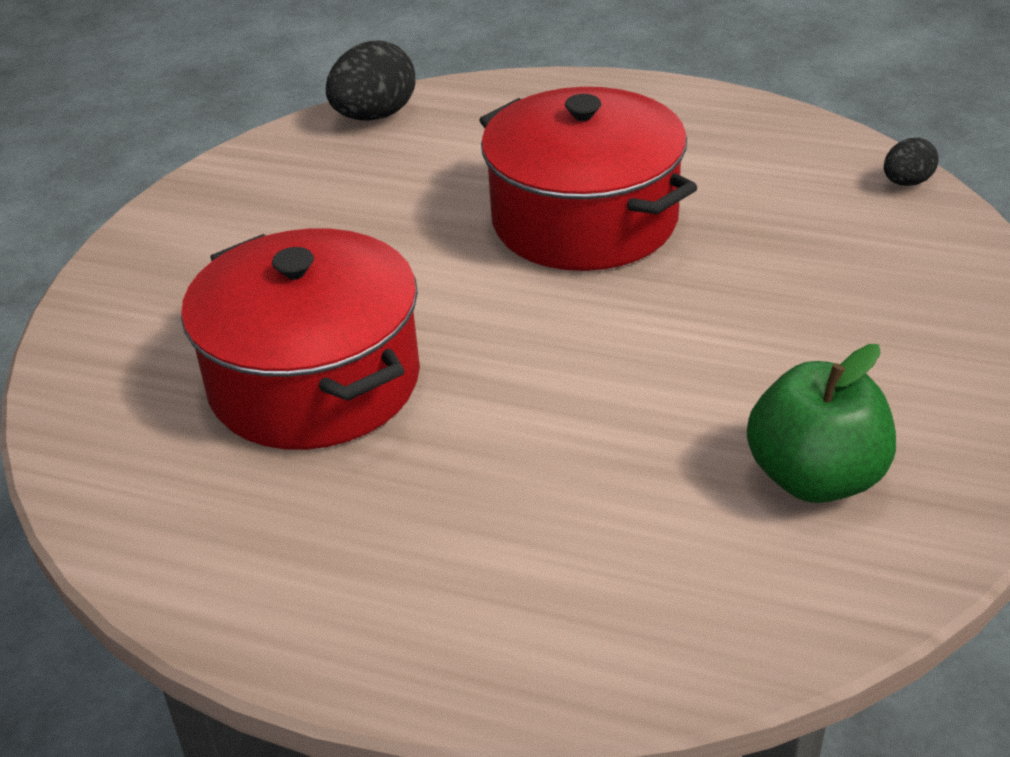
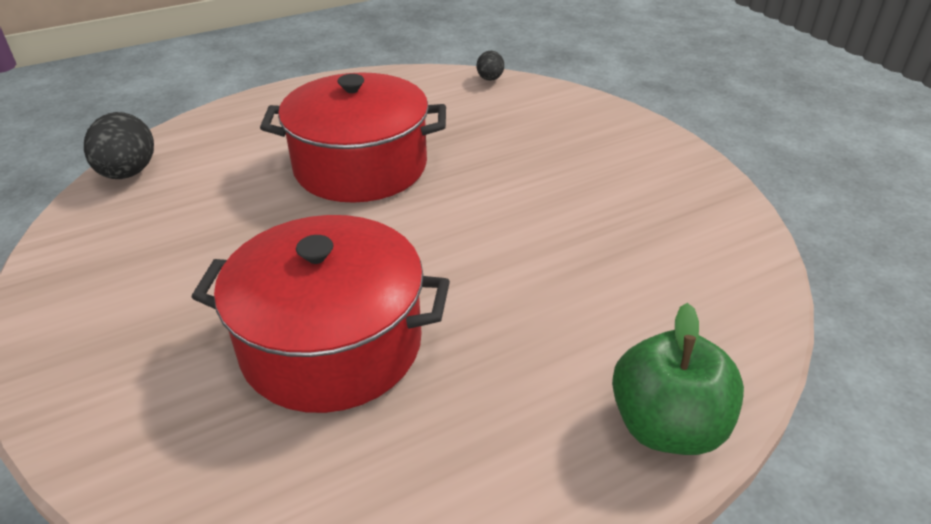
camera: 50 degrees left, 0 degrees up
(816, 478) = (658, 222): green apple -> green apple (667, 426)

